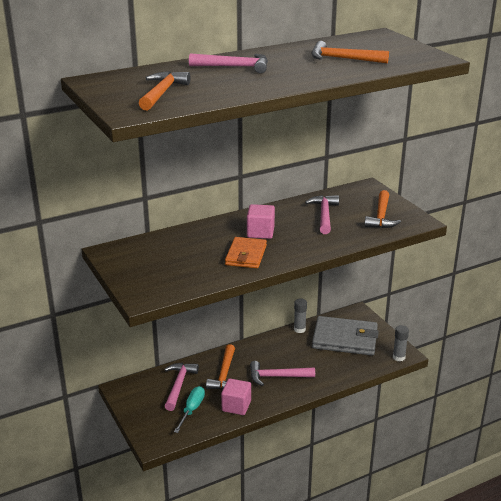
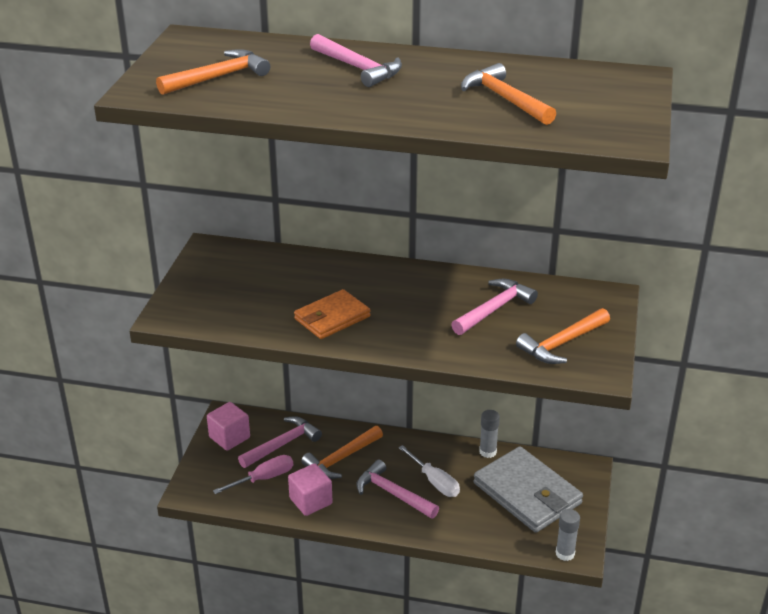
camera: 40 degrees right, 5 degrees up
(192, 409) = (264, 478): turquoise screwdriver -> pink screwdriver
(260, 232) = (388, 297): pink cube -> pink cube (229, 437)
(291, 358) = (435, 482): none -> white screwdriver

